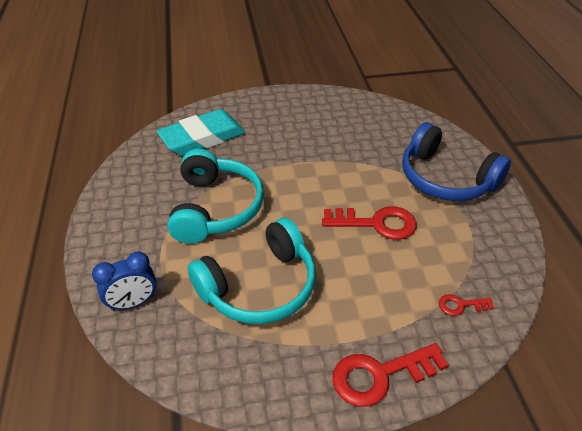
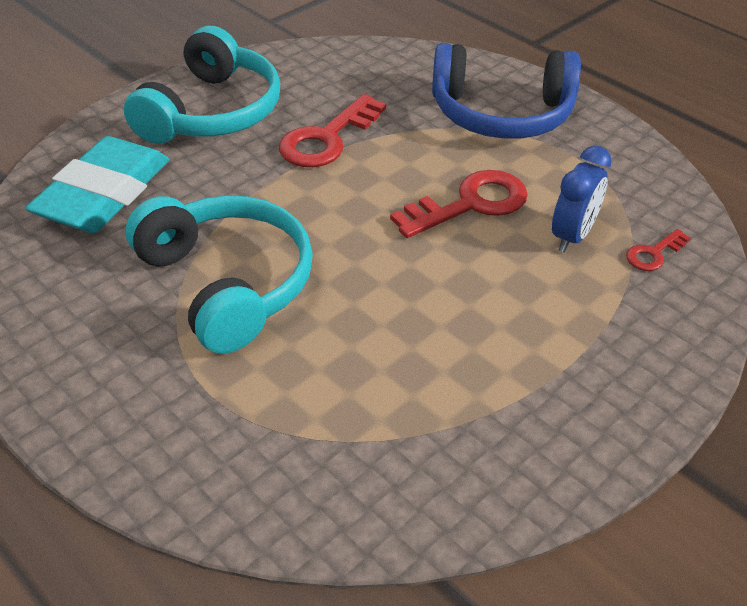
camera: 35 degrees left, 0 degrees up
(133, 302) = (230, 475): blue clock -> blue clock (572, 236)
(259, 286) = (396, 355): turquoise headphones -> turquoise headphones (212, 112)
(380, 375) = (643, 380): red key -> red key (327, 138)

